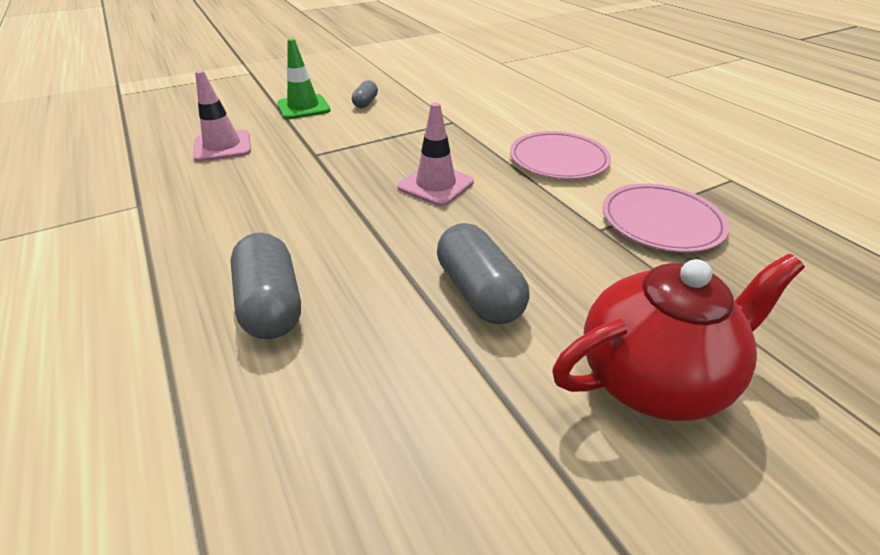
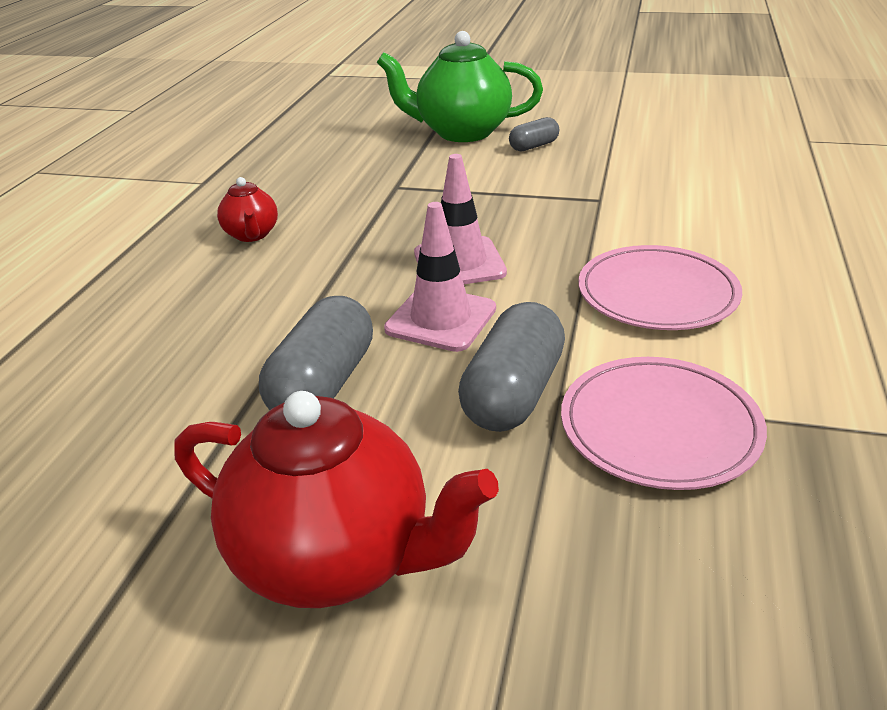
camera: 45 degrees right, 5 degrees down
(222, 146) = (332, 151): pink traffic cone -> pink traffic cone (441, 319)
(257, 225) = (252, 235): none -> red teapot
(271, 304) = (166, 305): grey capsule -> grey capsule (513, 393)
(303, 107) = (462, 132): green traffic cone -> green teapot

